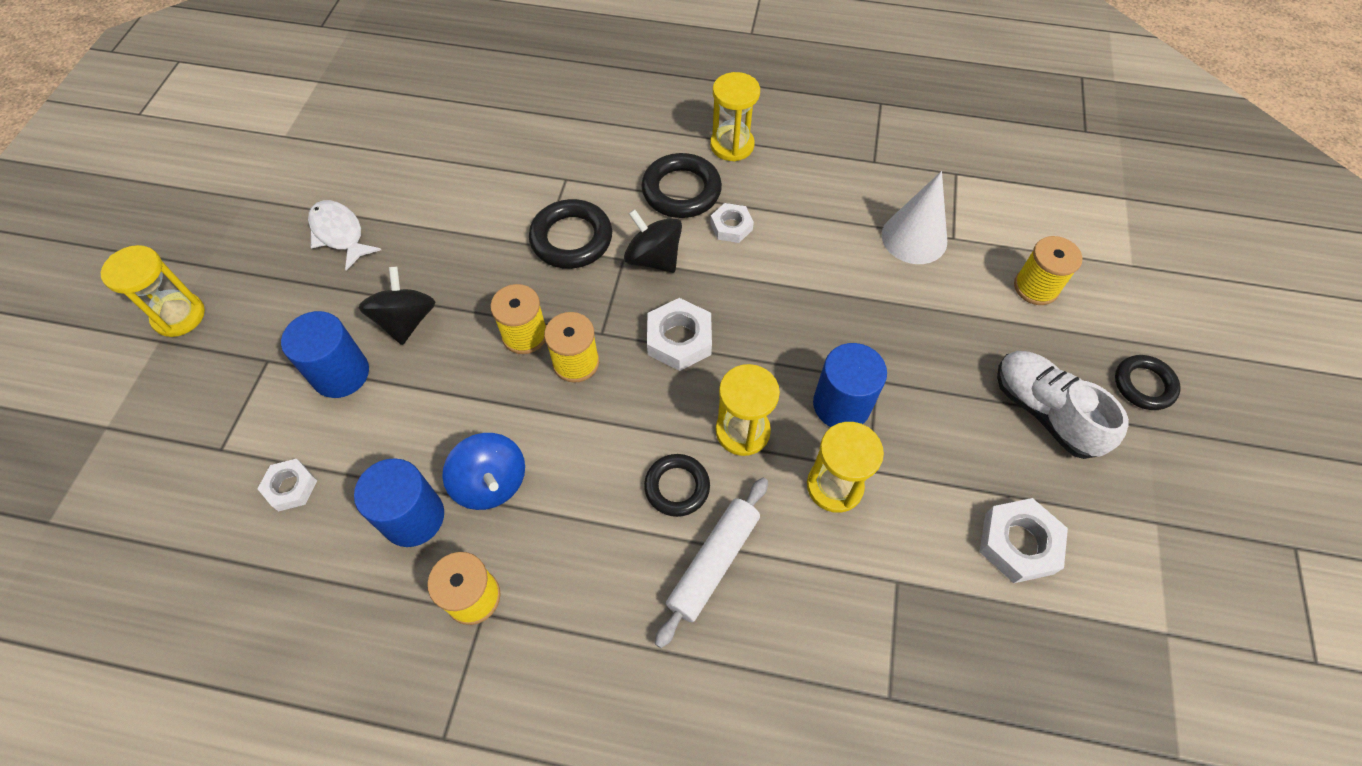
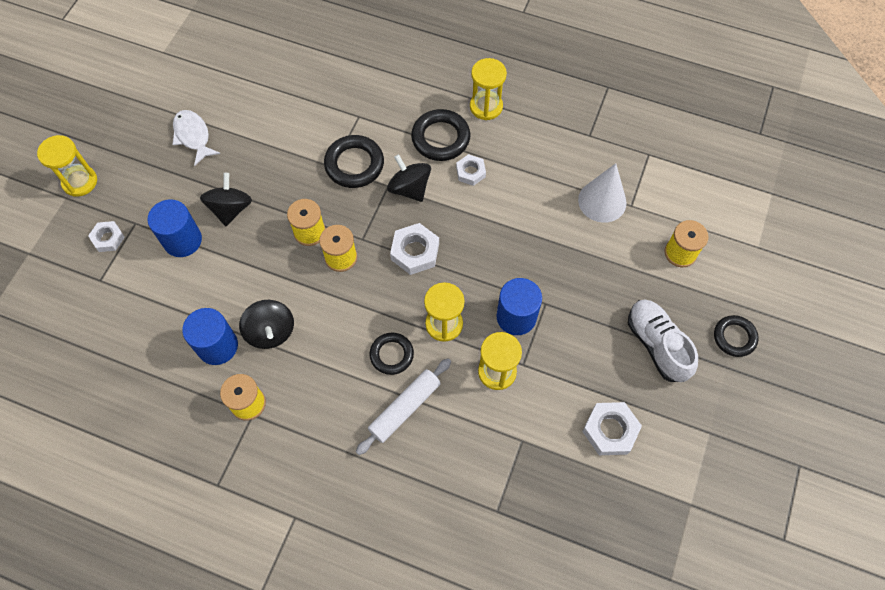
camera: 10 degrees right, 5 degrees up
(290, 487) = (142, 313): white nut -> white nut (108, 238)
(491, 483) = (270, 331): blue spinning top -> black spinning top

